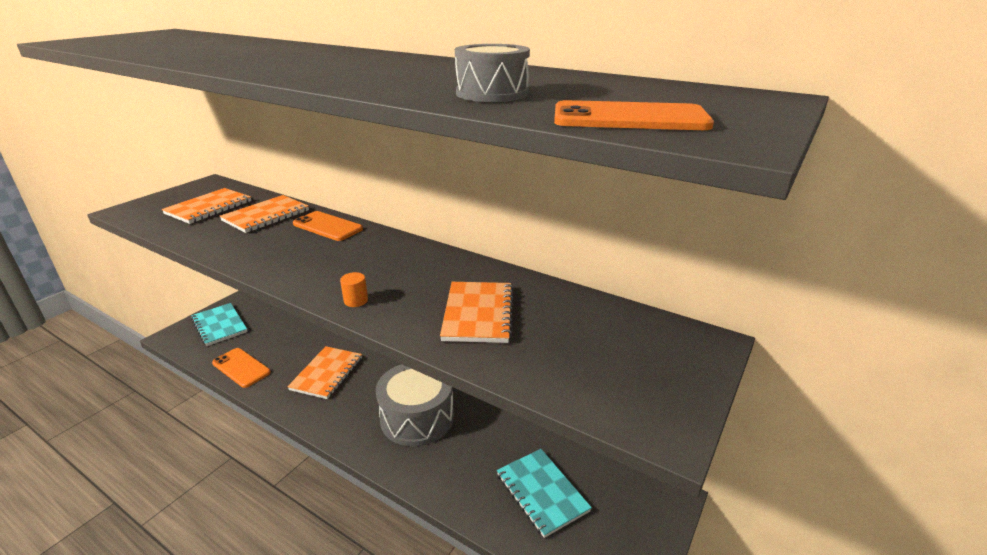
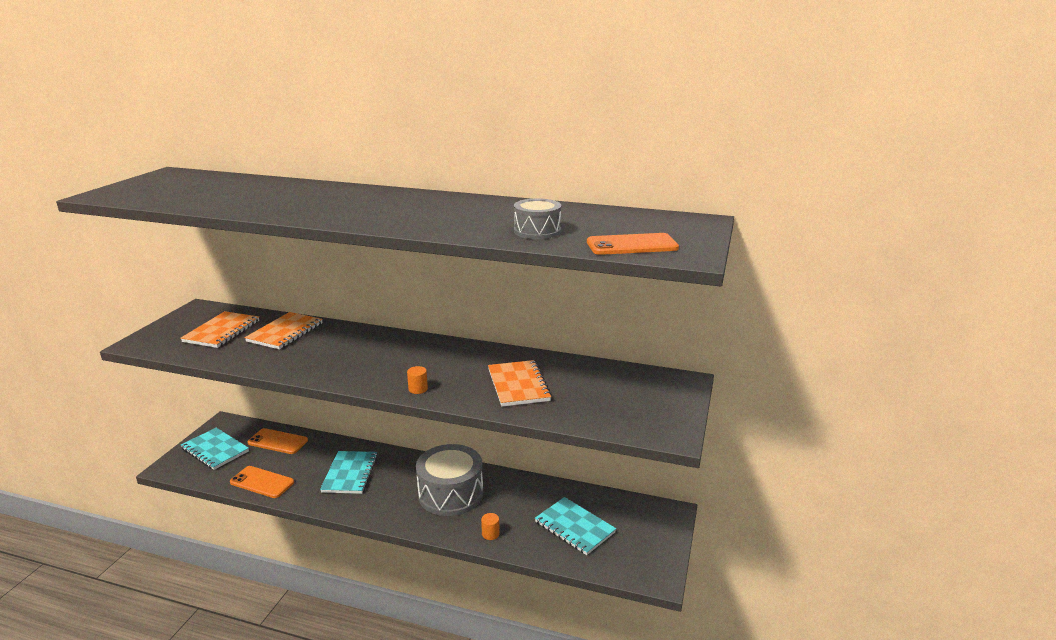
camera: 15 degrees left, 5 degrees down
(327, 226) = (350, 335): orange phone -> orange phone (278, 442)
(327, 373) = (350, 474): orange notebook -> turquoise notebook
(440, 480) = (490, 534): none -> orange cylinder

